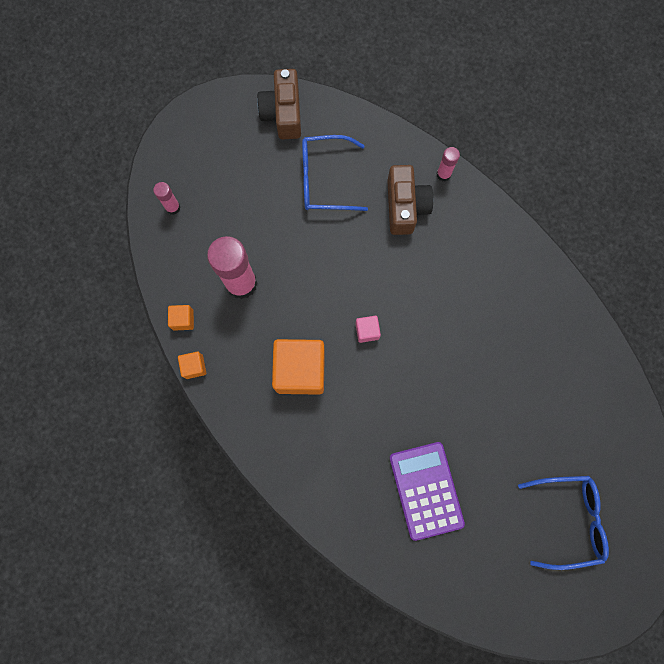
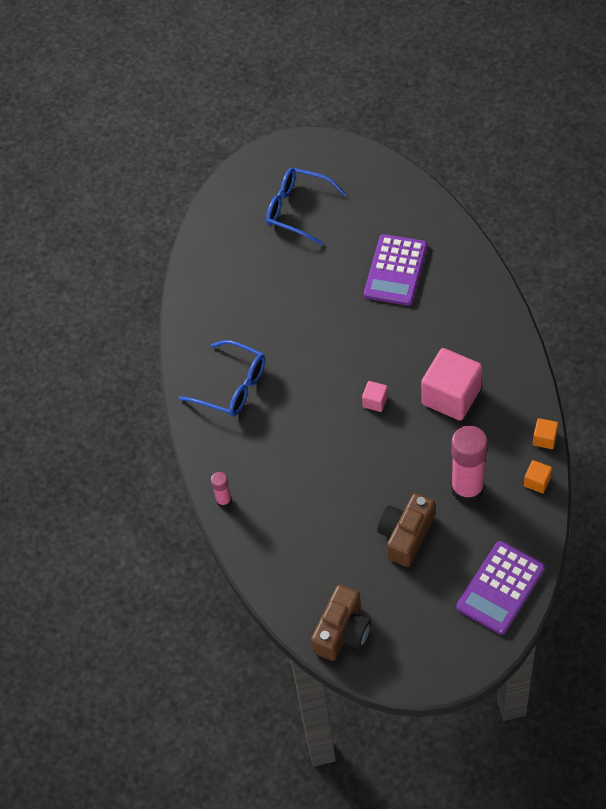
camera: 145 degrees left, 20 degrees down
(173, 207) = (500, 588): pink glue stick -> purple calculator
(300, 370) = (451, 396): orange cube -> pink cube
(325, 179) = (337, 547): blue glasses -> blue glasses (231, 386)
(405, 206) = (277, 488): brown camera -> brown camera (406, 535)

